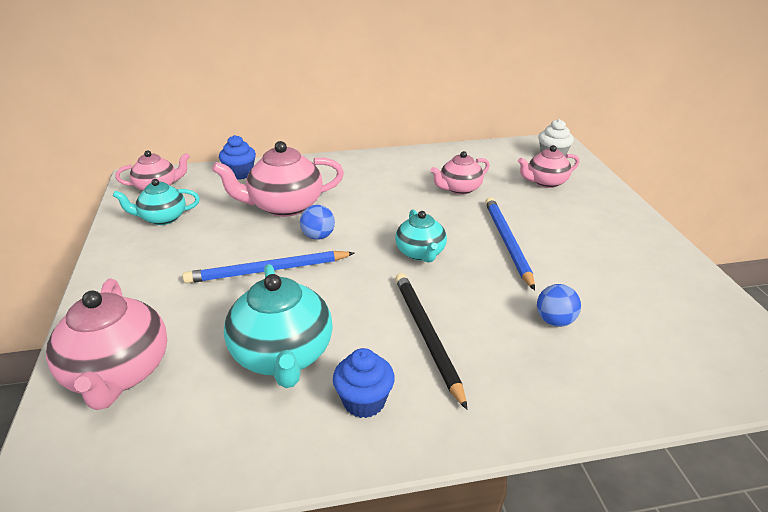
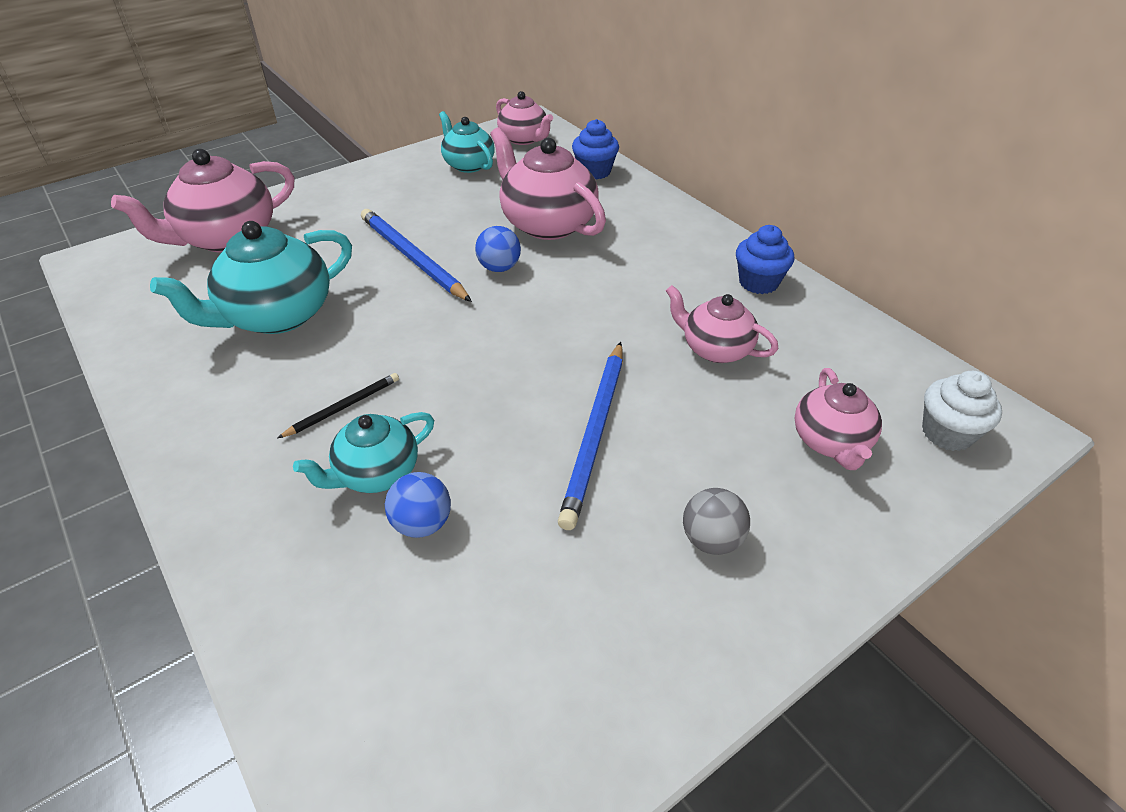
camera: 65 degrees right, 10 degrees up
(364, 401) = (222, 390): blue cupcake -> blue cupcake (758, 282)
(420, 253) = (514, 357): turquoise teapot -> turquoise teapot (376, 473)
(426, 336) = (343, 407): black pencil -> black pencil, size x0.54
(507, 242) = (595, 433): blue pencil -> blue pencil turned 135 degrees clockwise
(545, 182) = (831, 442): pink teapot -> pink teapot turned 135 degrees counterclockwise
(597, 231) = (711, 540): none -> grey ball

